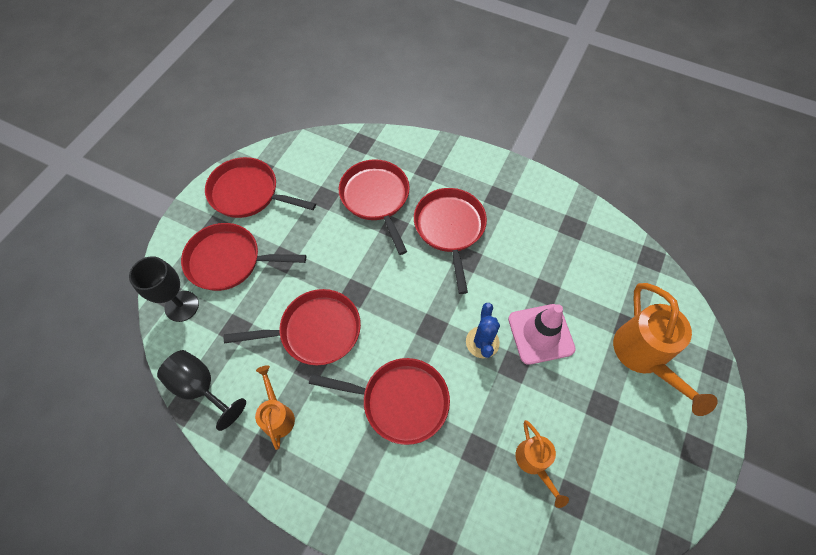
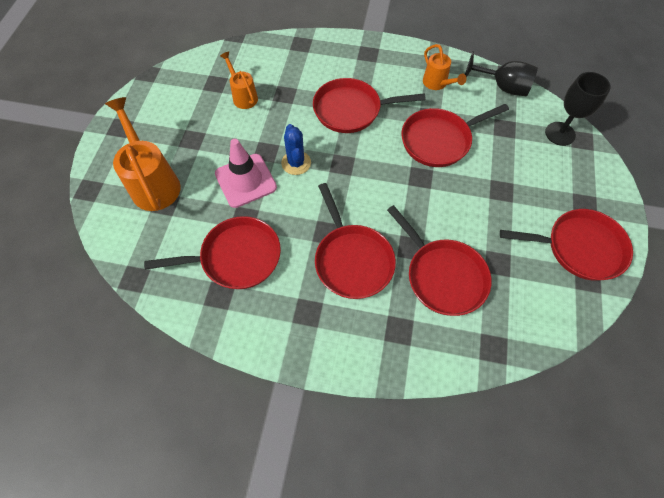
camera: 165 degrees right, 0 degrees up
(229, 261) = (548, 177): red pan -> red pan (236, 257)

